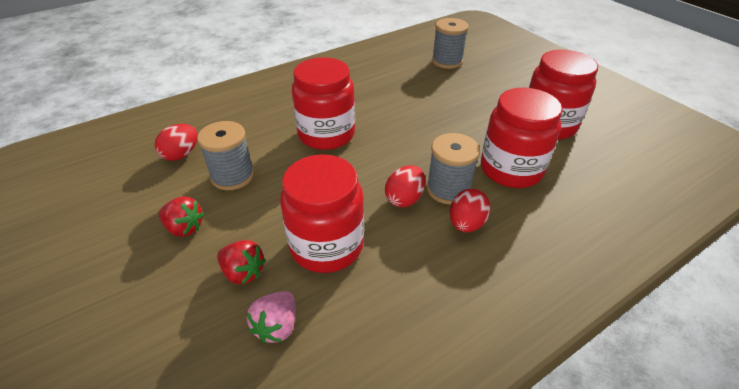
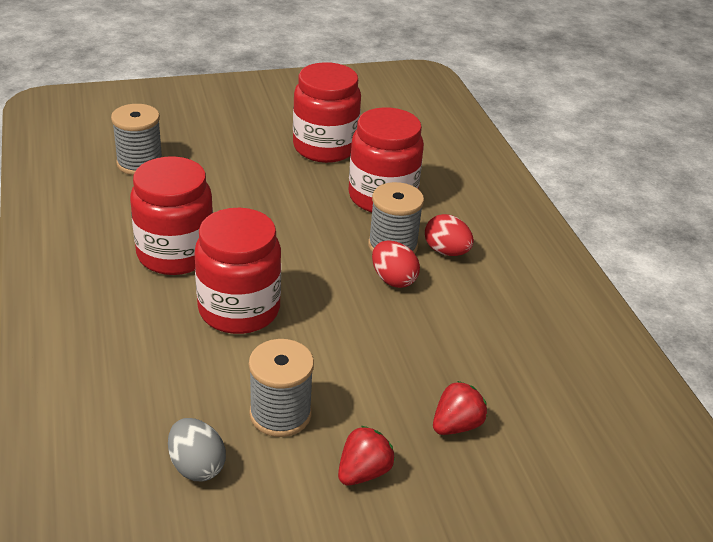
camera: 75 degrees left, 5 degrees down
(181, 154) = (197, 466): red egg -> grey egg
(277, 326) = (533, 409): pink strawberry -> none
(326, 245) = (440, 353): red jar -> red jar (175, 254)

